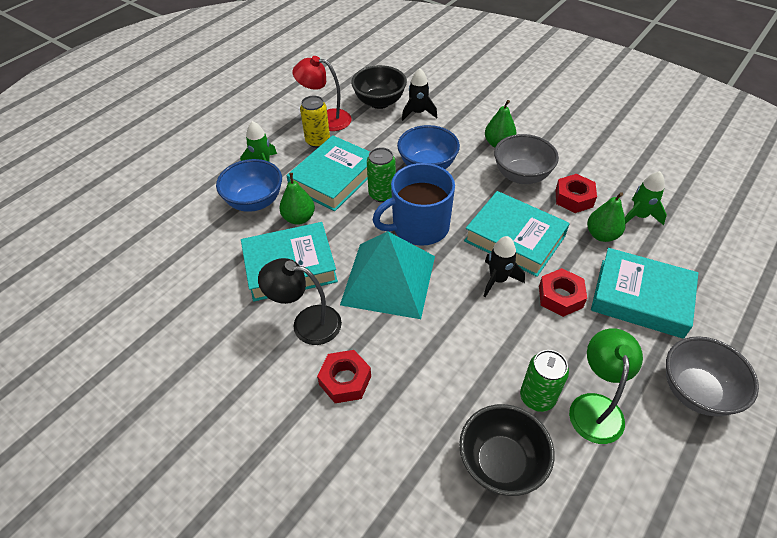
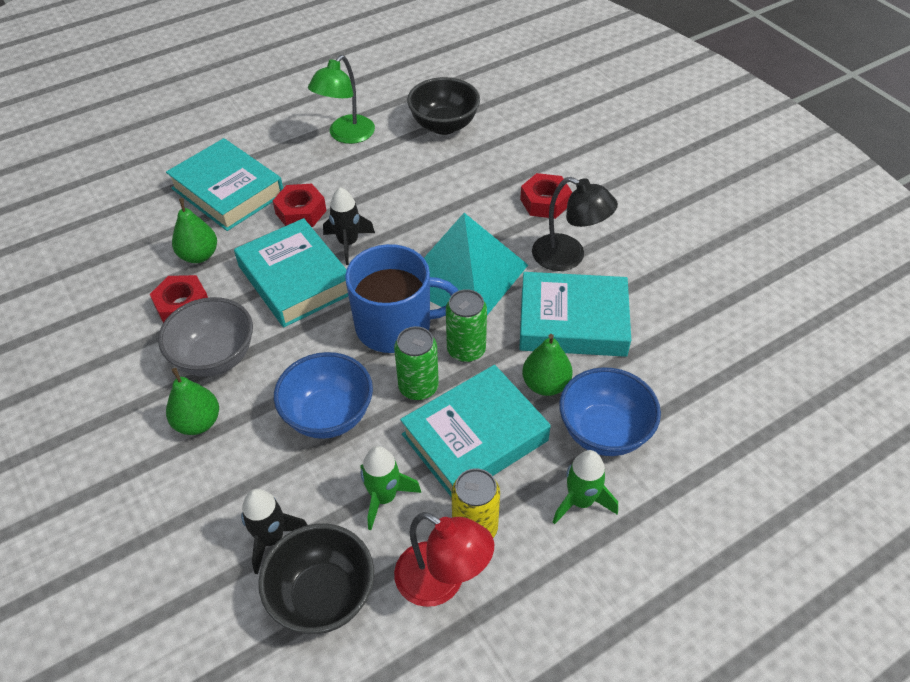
camera: 160 degrees left, 0 degrees up
(537, 397) = (386, 151): green can -> green can (466, 350)
(639, 216) = (136, 263): green rocket -> green rocket (384, 497)
(696, 391) = (260, 125): grey bowl -> none

